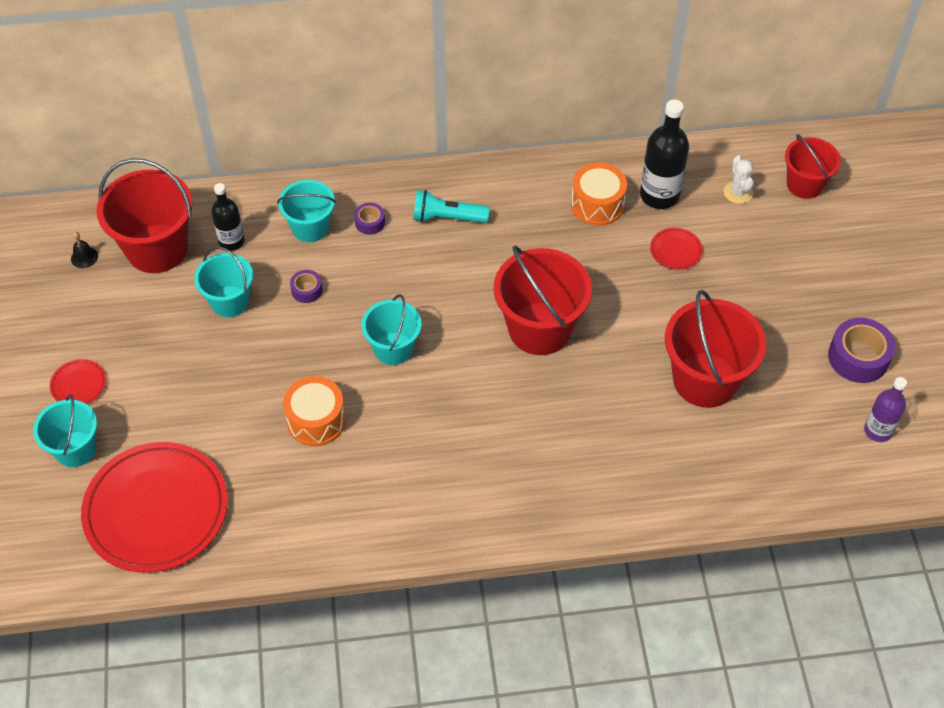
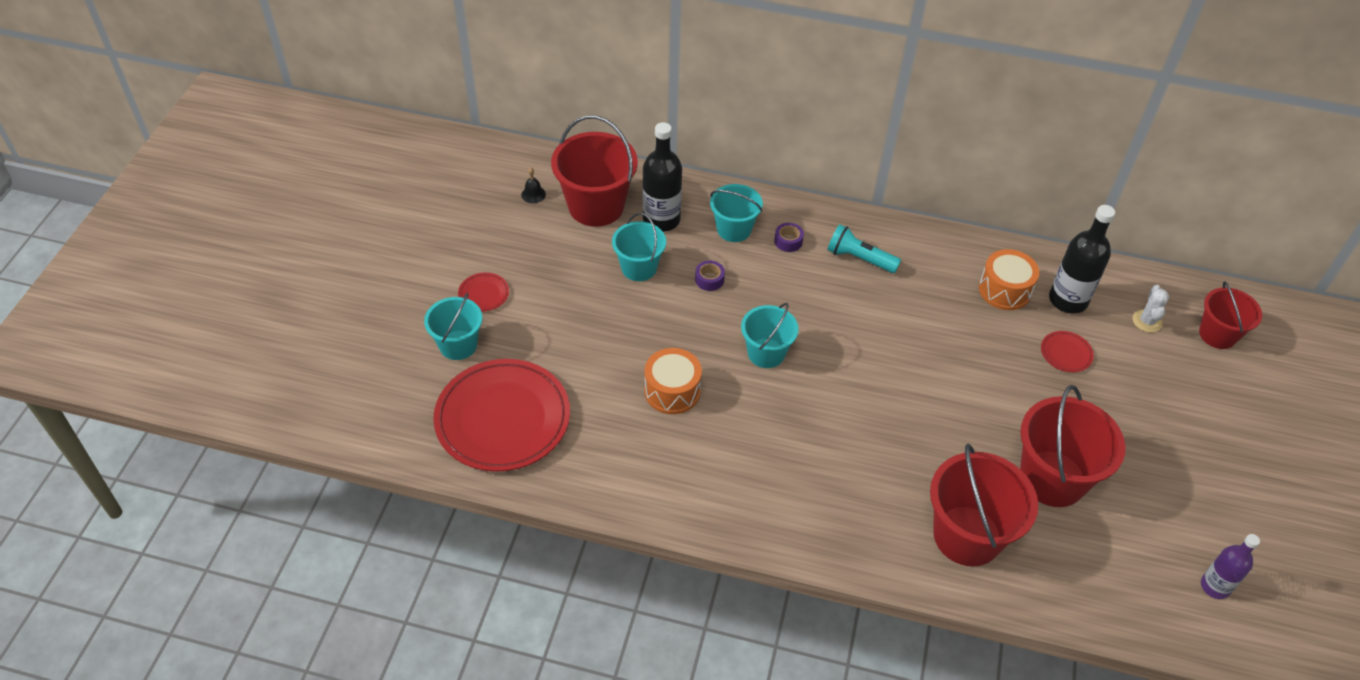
camera: 20 degrees right, 5 degrees down
(231, 241) = (661, 220): black bottle -> black bottle, size x1.57
(539, 328) = (908, 380): red bucket -> red bucket (967, 536)
(858, 357) = (1218, 510): purple tape -> none

